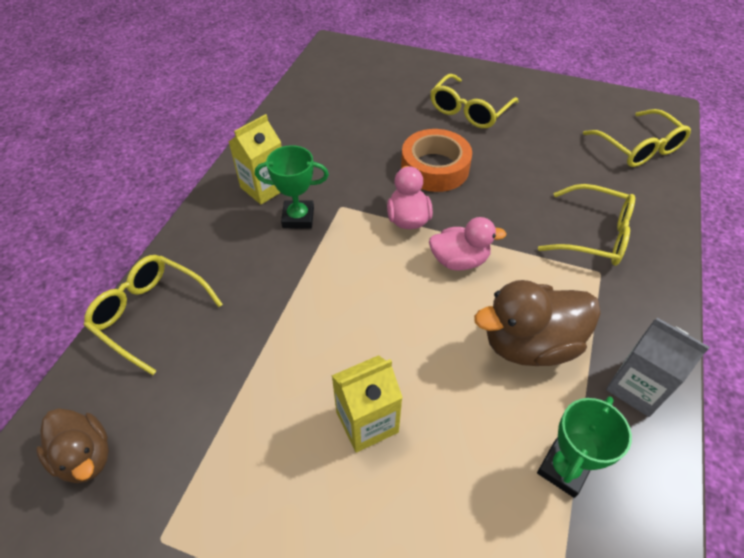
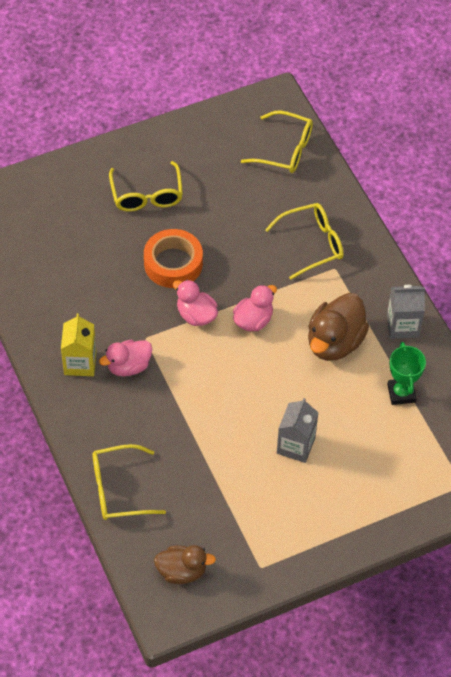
camera: 45 degrees left, 5 degrees up
(298, 218) = (128, 366): green trophy -> pink duck
(367, 422) = (295, 445): yellow carton -> grey carton

